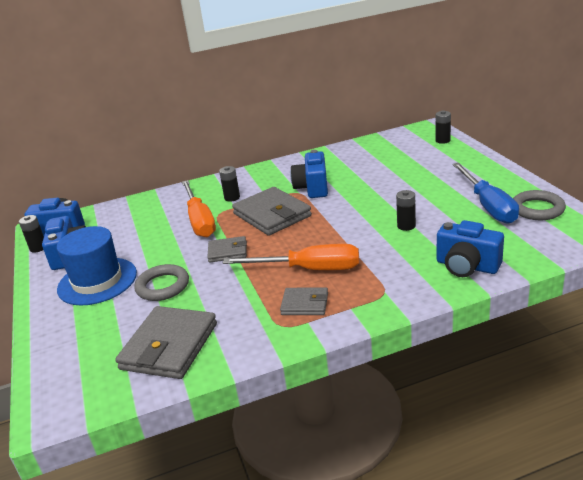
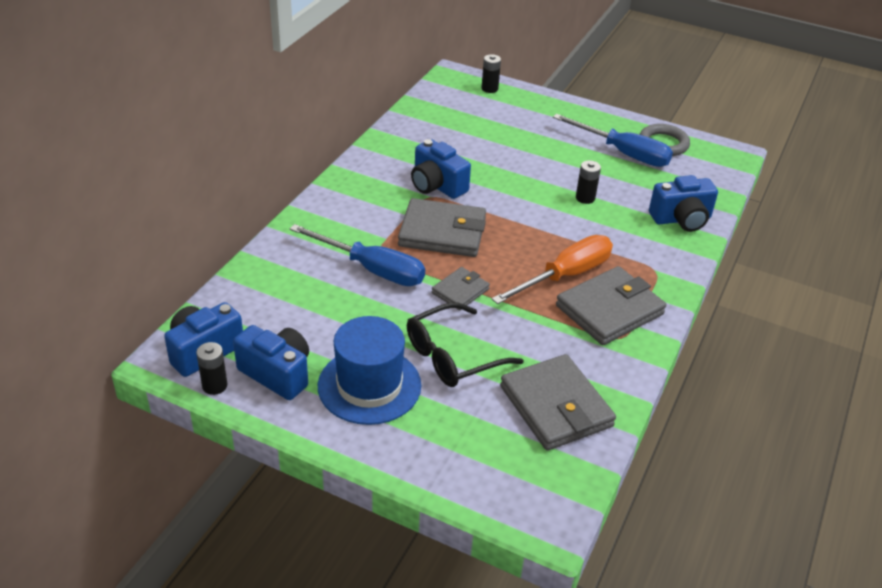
camera: 50 degrees left, 10 degrees up
(163, 286) = (453, 356): grey ring -> black glasses
(199, 221) = (372, 269): orange screwdriver -> blue screwdriver
(232, 197) = (364, 228): black battery -> none
(305, 304) = (609, 310): grey wallet -> grey wallet, size x1.83

